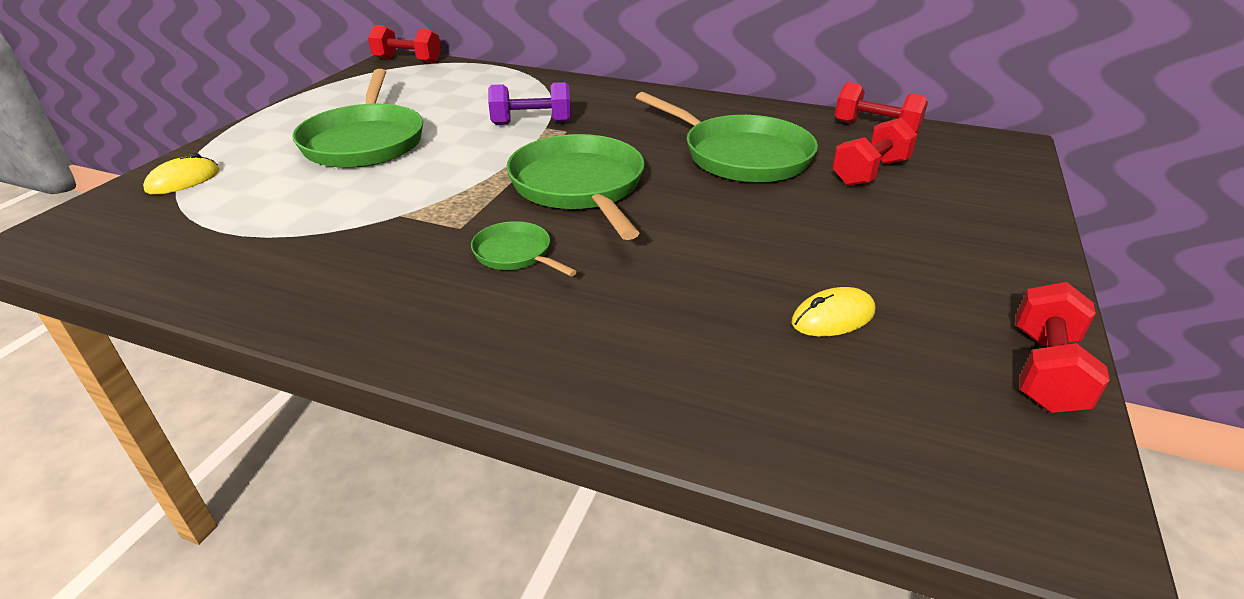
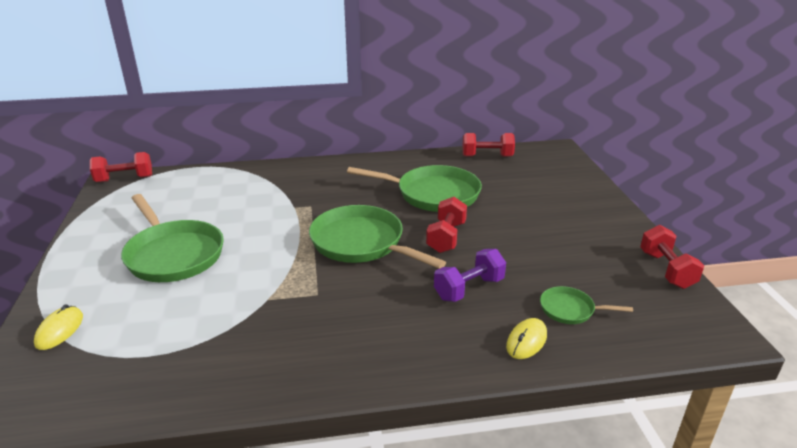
camera: 30 degrees left, 5 degrees down
(515, 254) = (371, 299): green pan -> green pan (570, 310)
(531, 123) = (281, 206): purple dumbbell -> purple dumbbell (469, 289)
(833, 317) = (565, 276): yellow mouse -> yellow mouse (526, 341)
(870, 172) = (508, 186): red dumbbell -> red dumbbell (446, 237)

